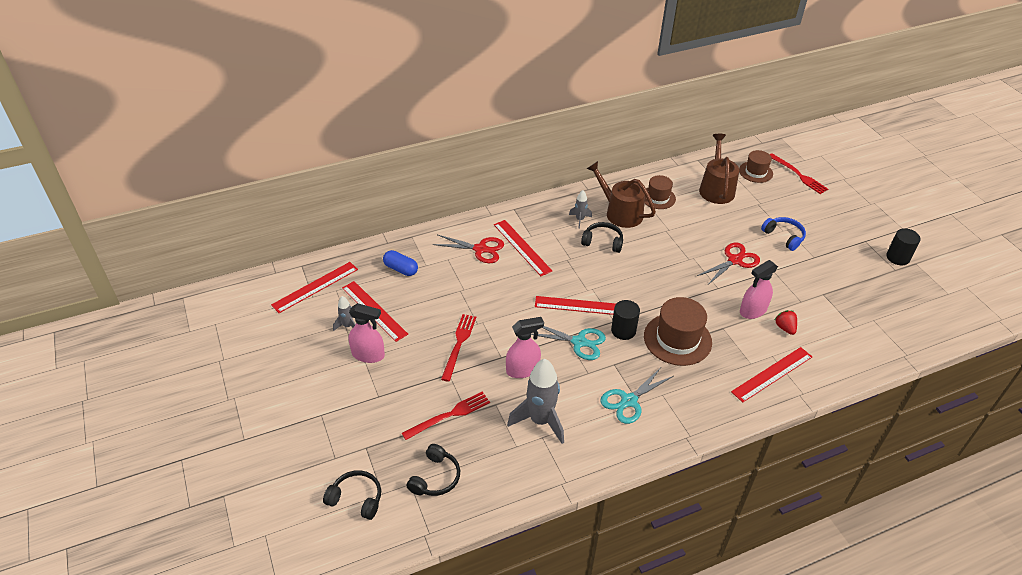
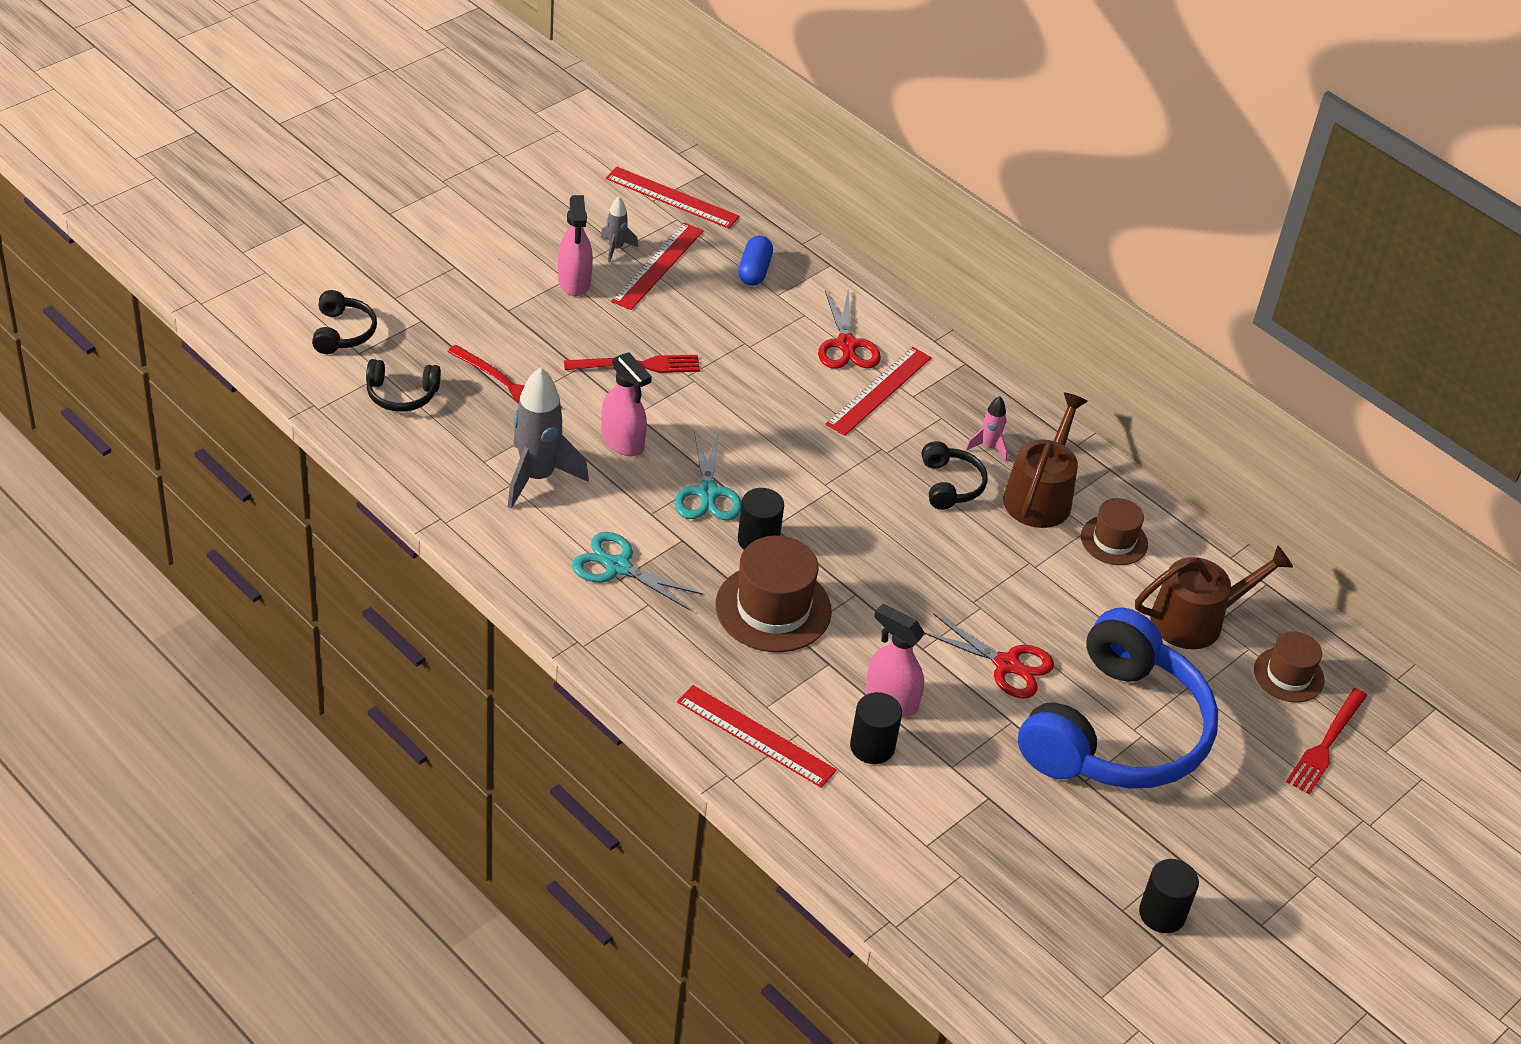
camera: 65 degrees right, 0 degrees up
(580, 220) = (988, 447): grey rocket -> pink rocket
(581, 306) = (786, 483): red ruler -> none
(783, 237) = (1116, 731): blue headphones -> blue headphones, size x2.44
(785, 328) = (872, 746): red strawberry -> black cylinder

